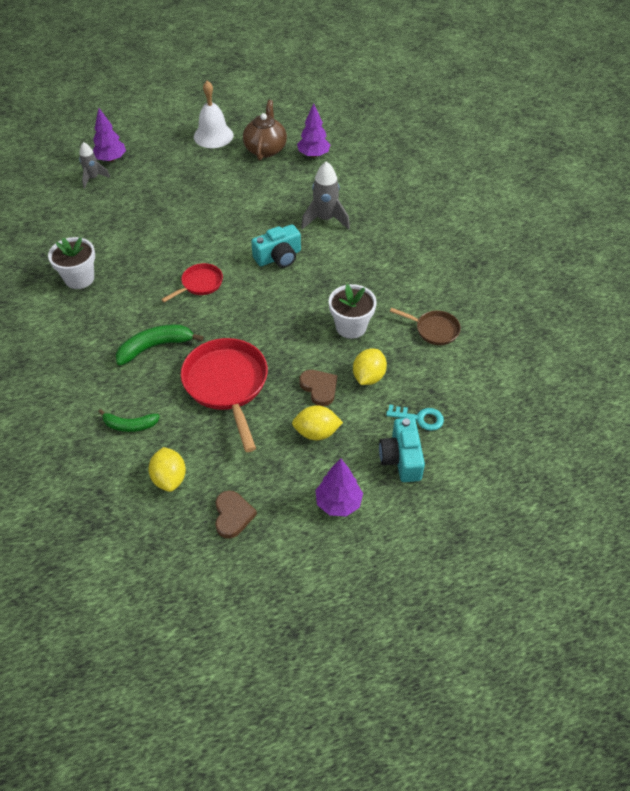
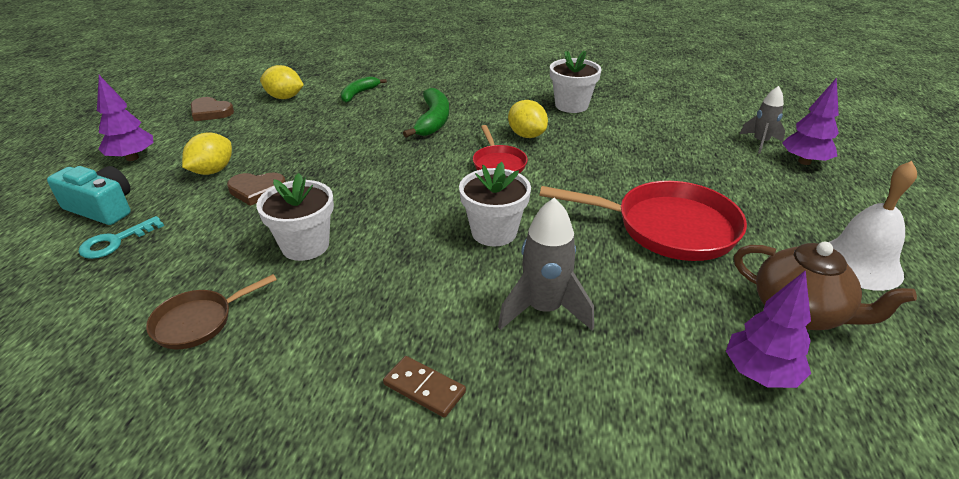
camera: 120 degrees right, 15 degrees down
(227, 385) = (338, 142): red pan -> red pan (668, 228)
(278, 257) = (494, 232): turquoise camera -> white flower pot
(368, 377) = (219, 228): yellow lemon -> yellow lemon (526, 135)
(400, 236) = (424, 388): none -> brown domino

